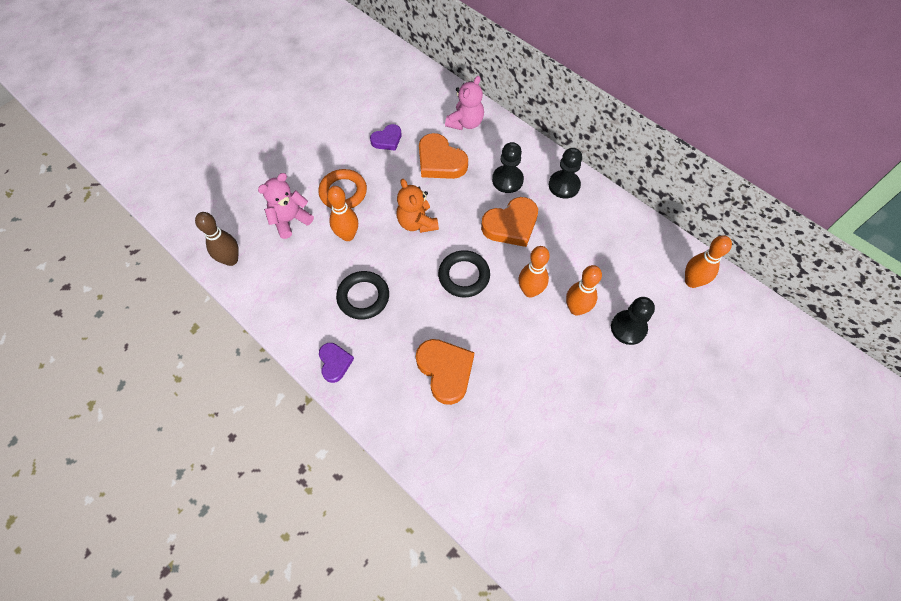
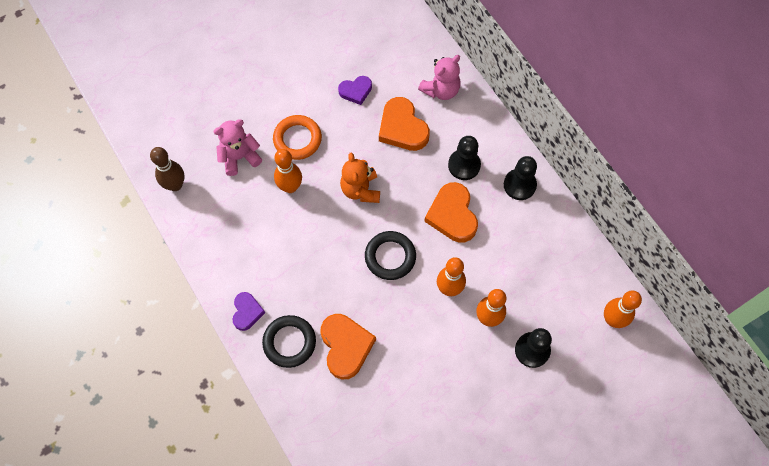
camera: 15 degrees right, 5 degrees up
(363, 297) = (289, 254): black ring -> black ring (289, 342)
(511, 225) = (452, 215): orange heart -> orange heart turned 90 degrees clockwise

